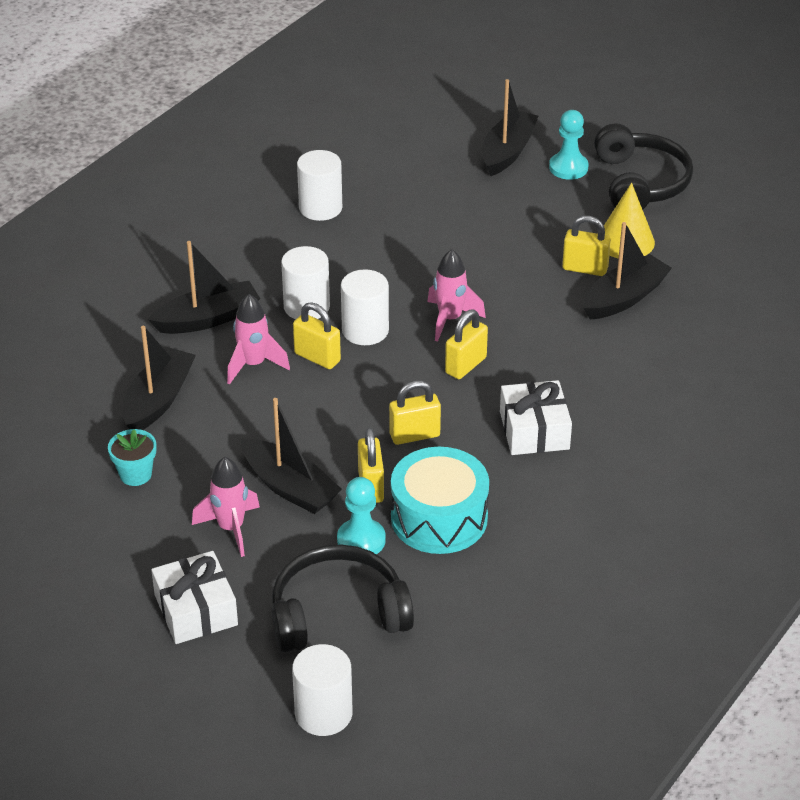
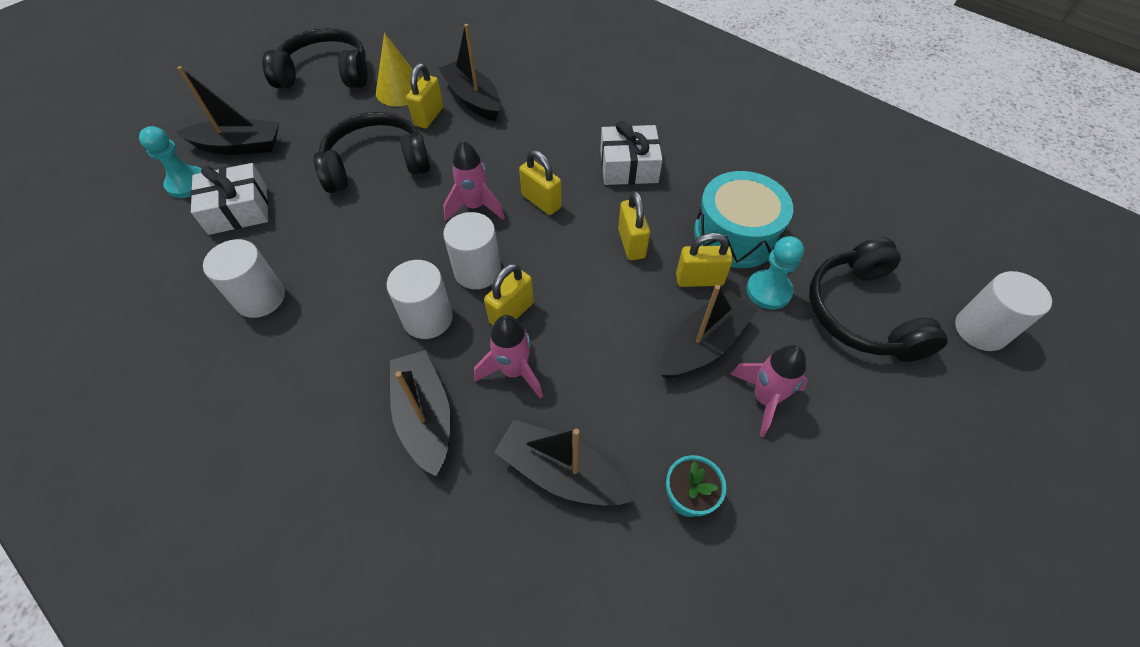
camera: 85 degrees left, 15 degrees up
(196, 610) = (883, 433): white gift -> white gift (238, 210)
(500, 244) = (376, 164): none -> black headphones
(507, 152) = (239, 146): black boat -> black boat turned 150 degrees clockwise
(568, 168) = (284, 111): turquoise pawn -> turquoise pawn (187, 184)

